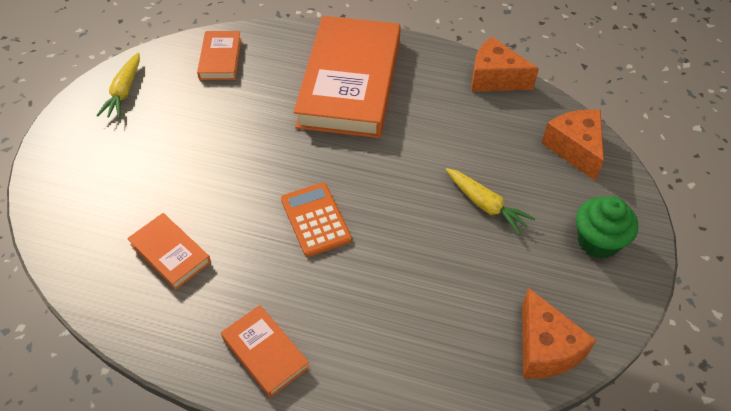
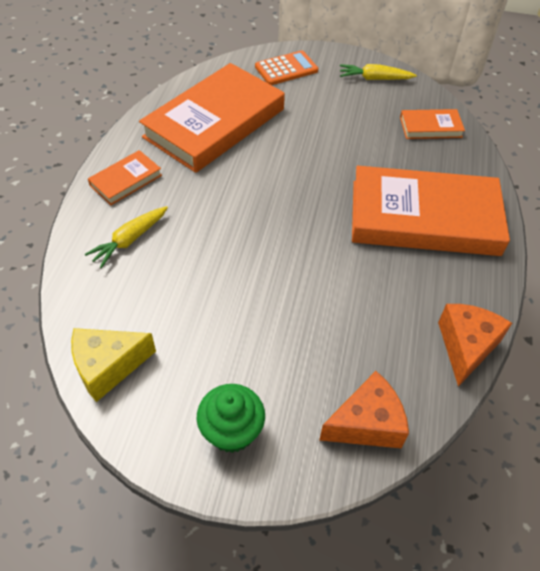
camera: 85 degrees right, 0 degrees up
(170, 253) = (214, 123): orange book -> orange book, size x2.23
(316, 219) = (250, 201): orange calculator -> orange calculator (286, 69)
(485, 205) = (275, 327): yellow carrot -> yellow carrot (130, 240)
(545, 349) = (108, 367): orange cheese -> yellow cheese

